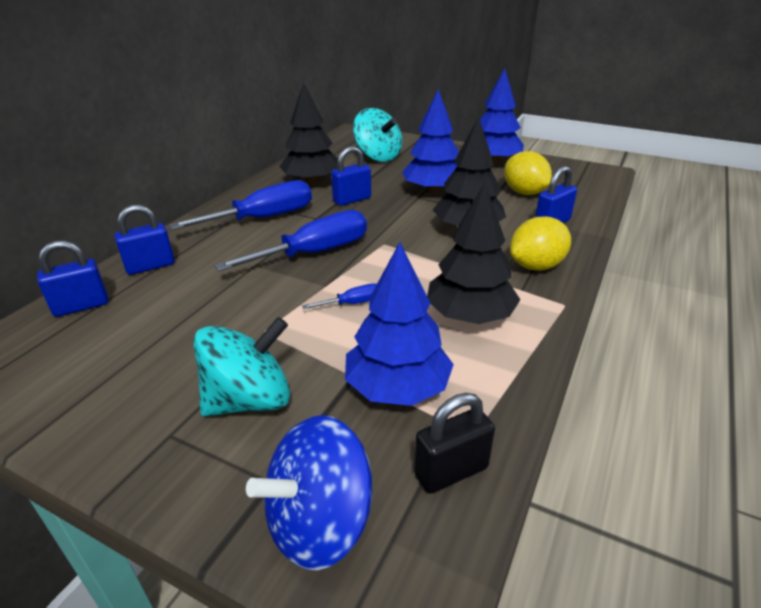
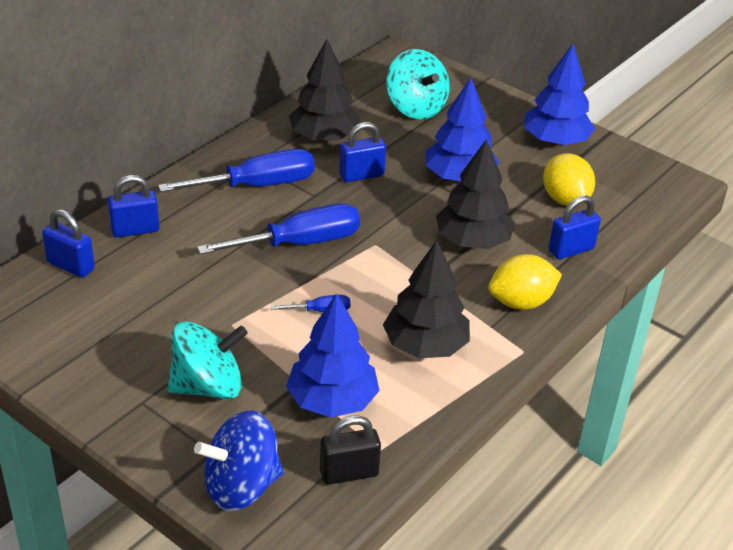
camera: 10 degrees right, 5 degrees up
(81, 306) = (71, 266): blue padlock -> blue padlock turned 45 degrees clockwise

